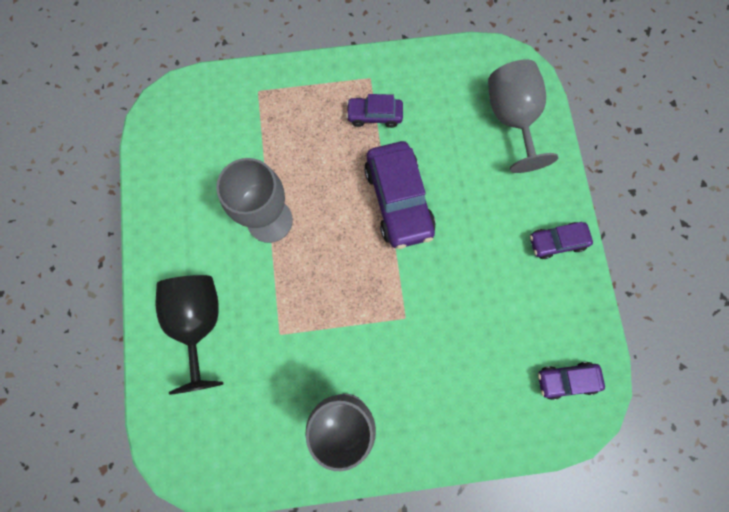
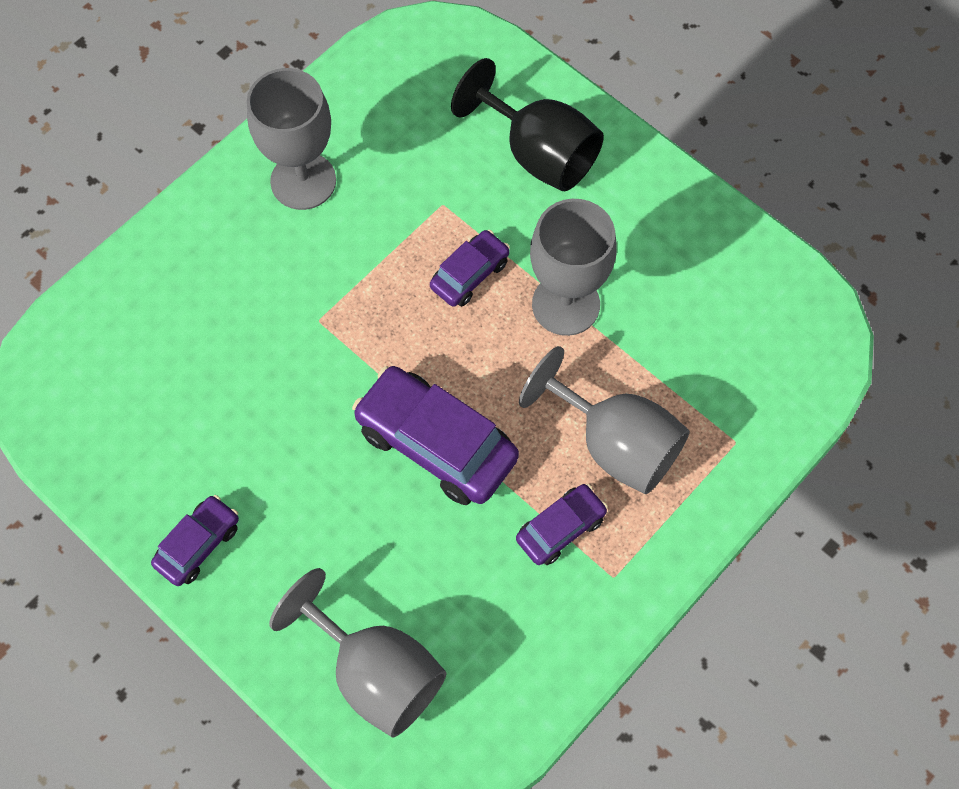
camera: 140 degrees right, 10 degrees down
(313, 133) = (615, 444): none -> grey goblet
(566, 380) = (83, 391): purple car -> purple car (470, 274)

